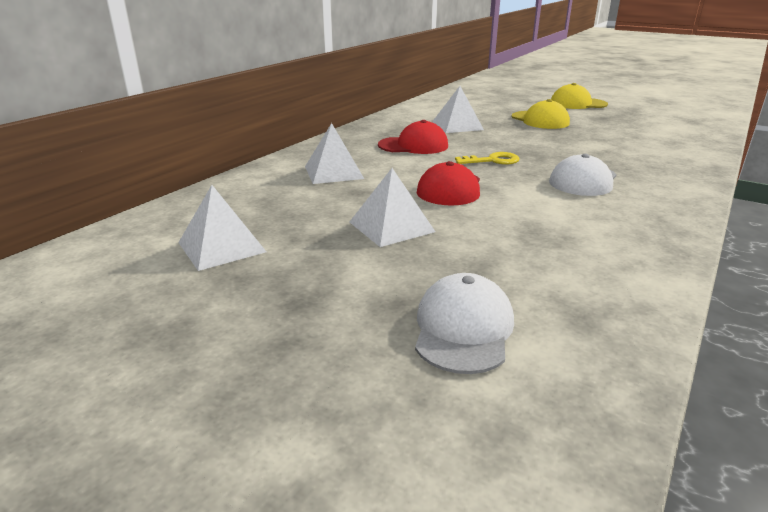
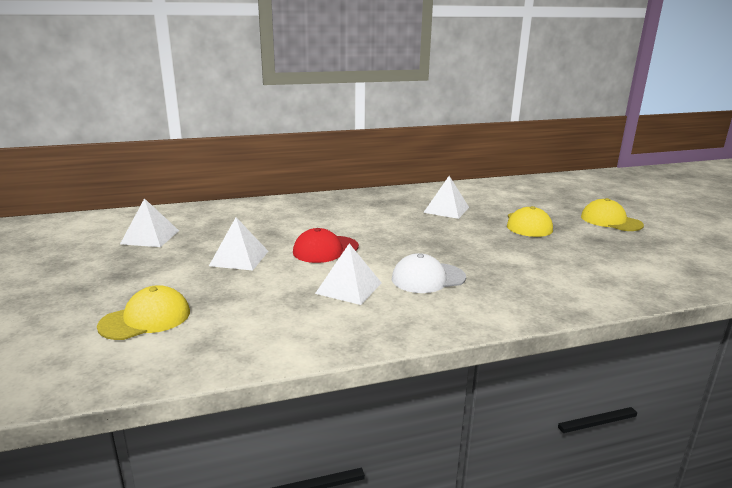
camera: 40 degrees right, 5 degrees down
(333, 172) = (287, 216): white pyramid -> white pyramid (348, 288)
(413, 145) = (377, 215): red cap -> none
(463, 329) = (146, 319): white cap -> yellow cap
(492, 160) = (401, 242): yellow key -> none

